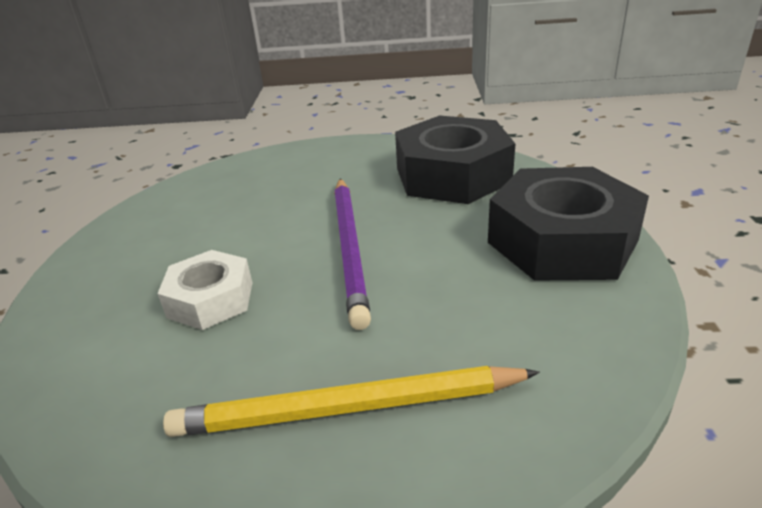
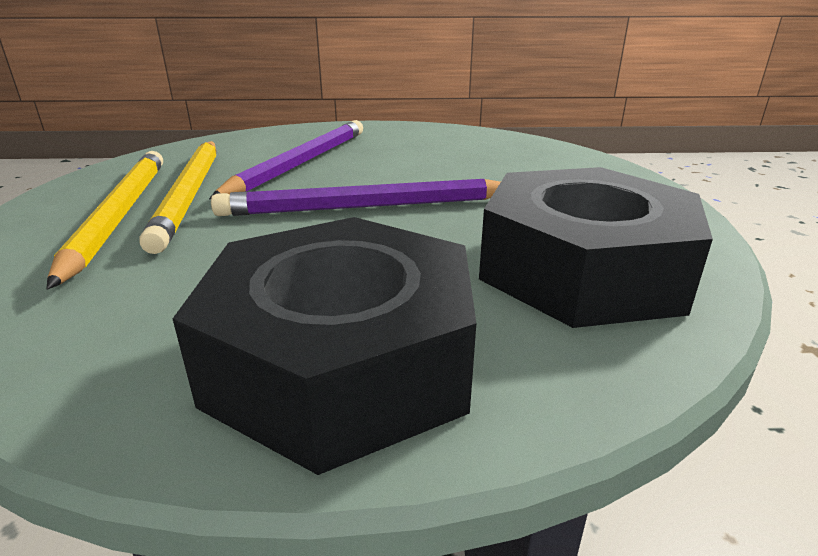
camera: 85 degrees right, 5 degrees down
(211, 299) = (302, 163): white nut -> purple pencil
(291, 367) = (190, 193): none -> yellow pencil

